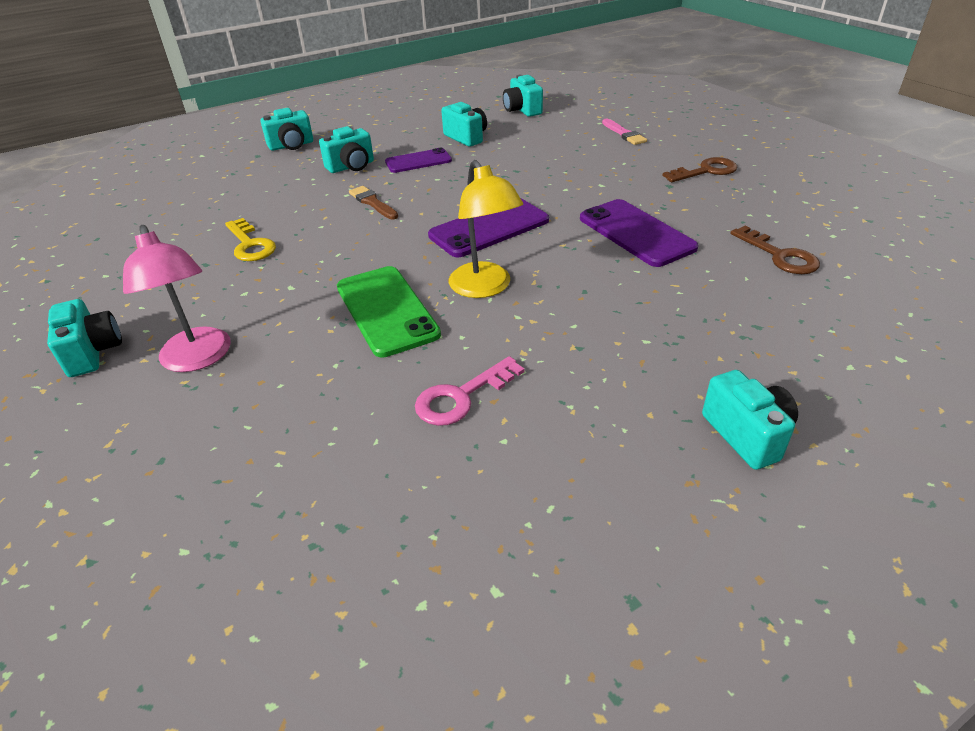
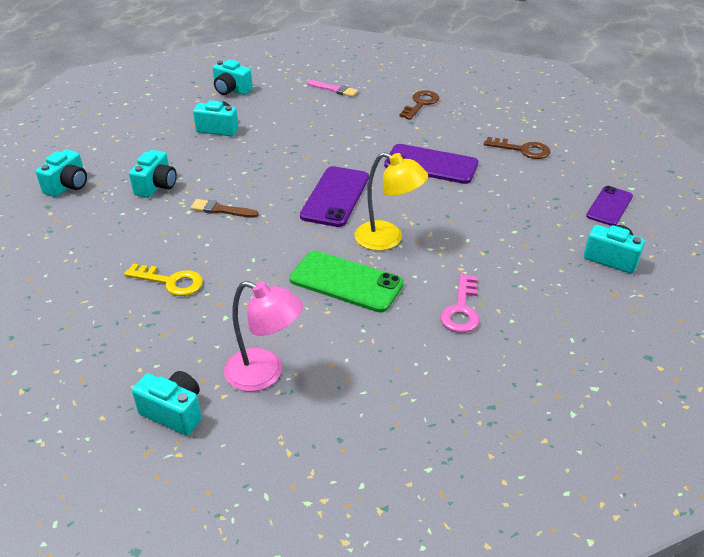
camera: 40 degrees left, 0 degrees up
(418, 161) = (208, 162): purple phone -> purple phone (609, 206)

